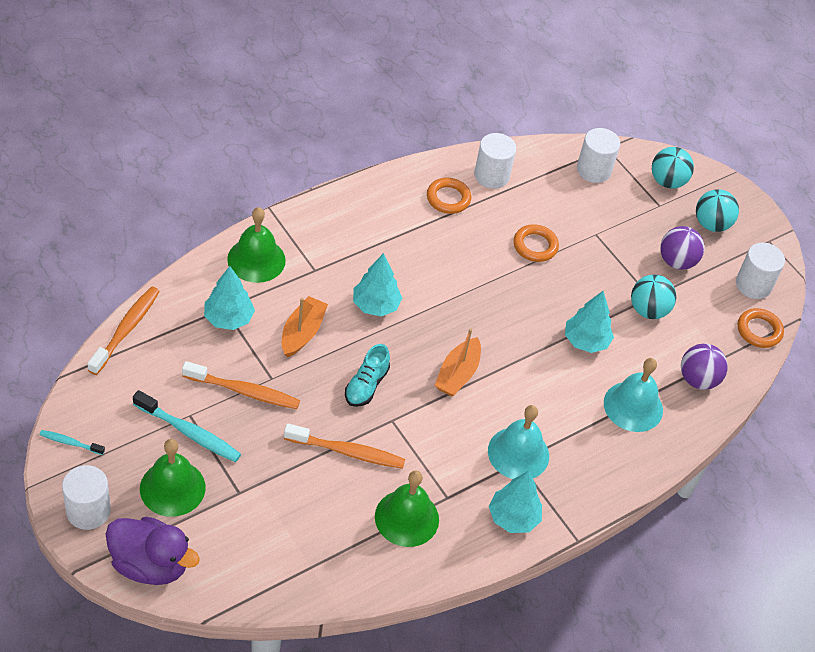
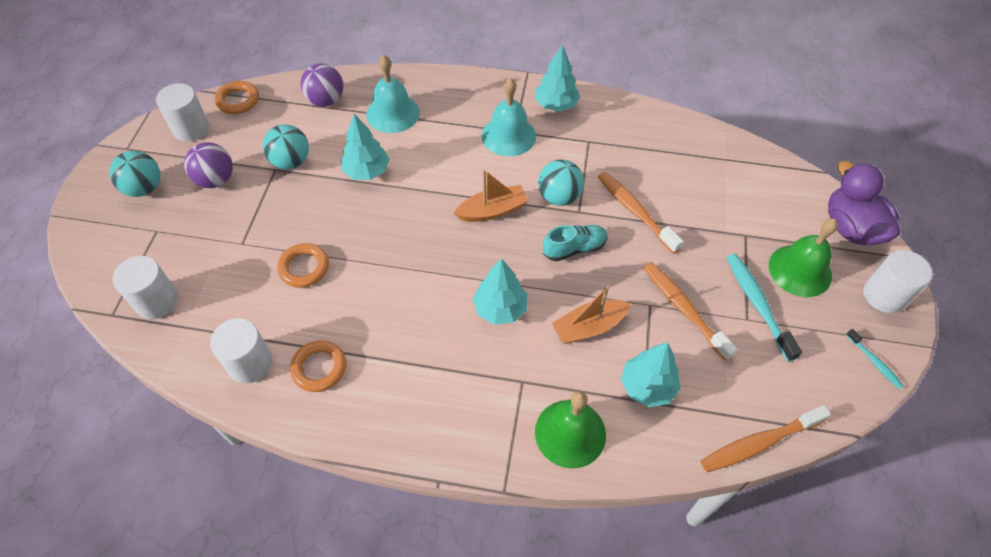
camera: 130 degrees left, 5 degrees up
(406, 518) = (630, 146): green bell -> none
(667, 181) = (117, 246): turquoise ball -> turquoise ball (559, 197)

